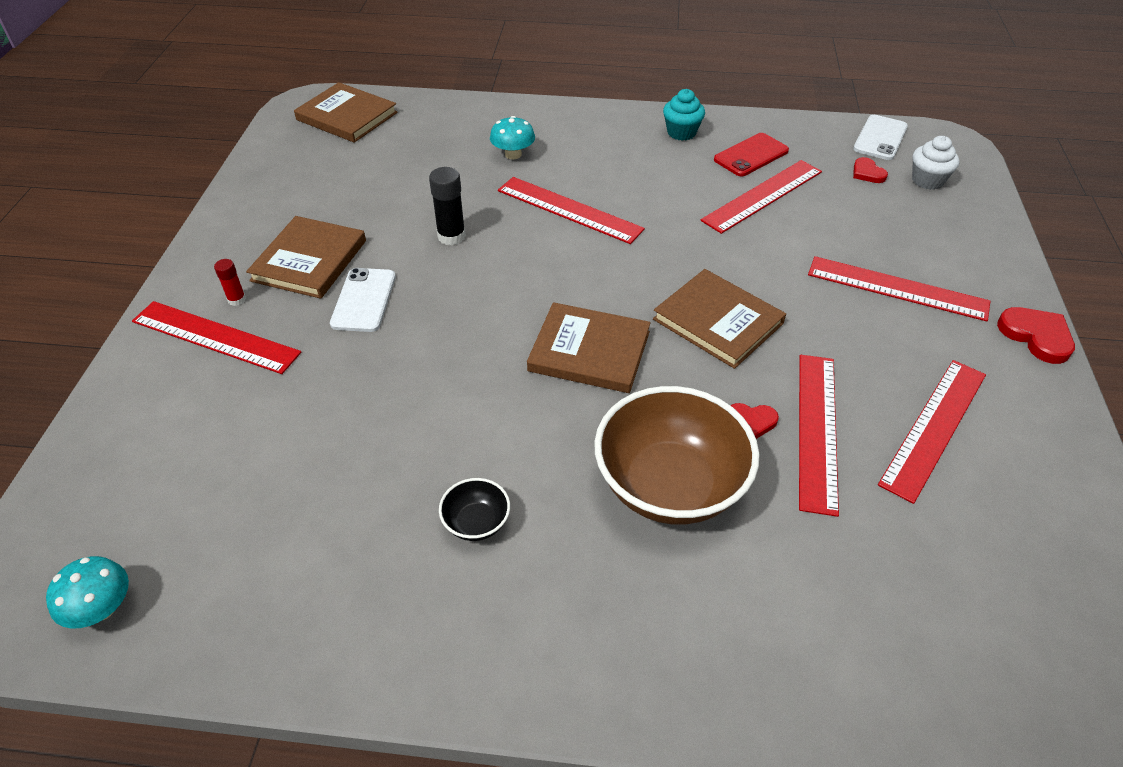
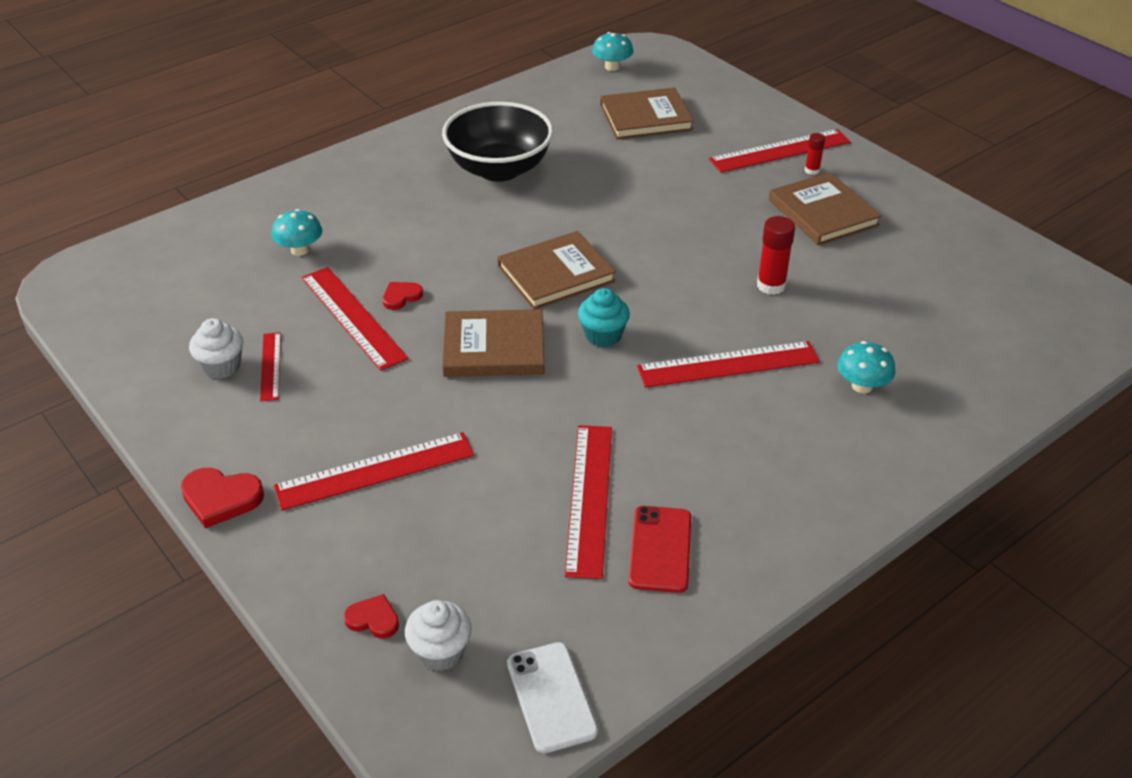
camera: 135 degrees right, 5 degrees down
(347, 116) = (1057, 324): brown book -> brown book (645, 117)
(364, 300) = (742, 215): white phone -> none
(451, 236) = (771, 285): black glue stick -> red glue stick
(476, 523) = (499, 169): black bowl -> black bowl, size x2.30
(670, 486) = (416, 238): brown bowl -> none
(681, 132) = (766, 530): turquoise cupcake -> turquoise cupcake (603, 335)
(812, 563) = (300, 250): none -> turquoise mushroom
(867, 173) = (516, 614): red heart -> red heart (373, 619)
(934, 427) = (270, 366): red ruler -> red ruler, size x0.56
(985, 458) = (222, 366): none -> white cupcake

